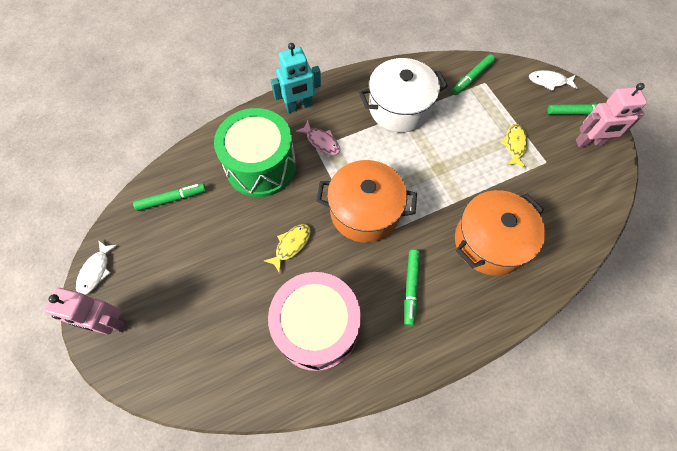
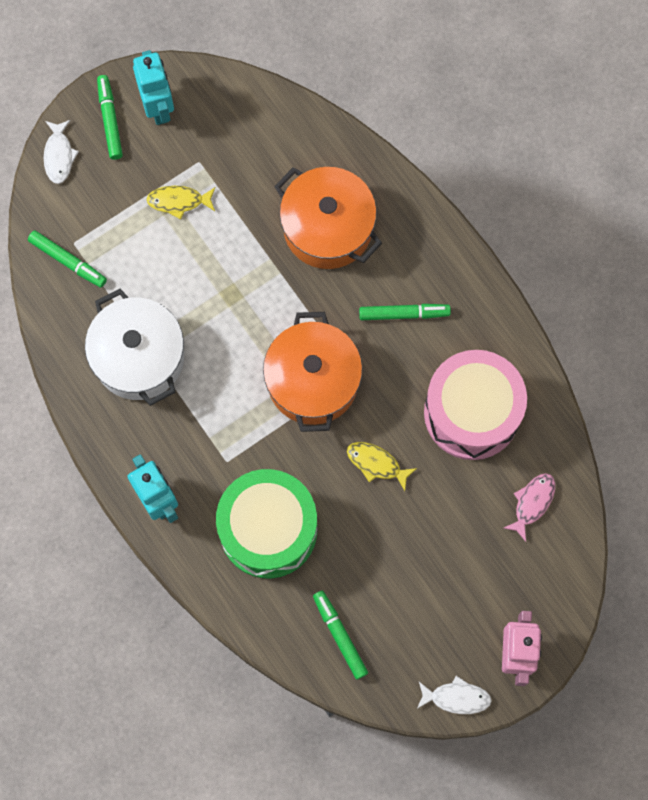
camera: 100 degrees left, 10 degrees up
(321, 142) = (215, 456): pink fish -> pink fish (532, 503)
(589, 142) = (158, 107): pink robot -> turquoise robot

